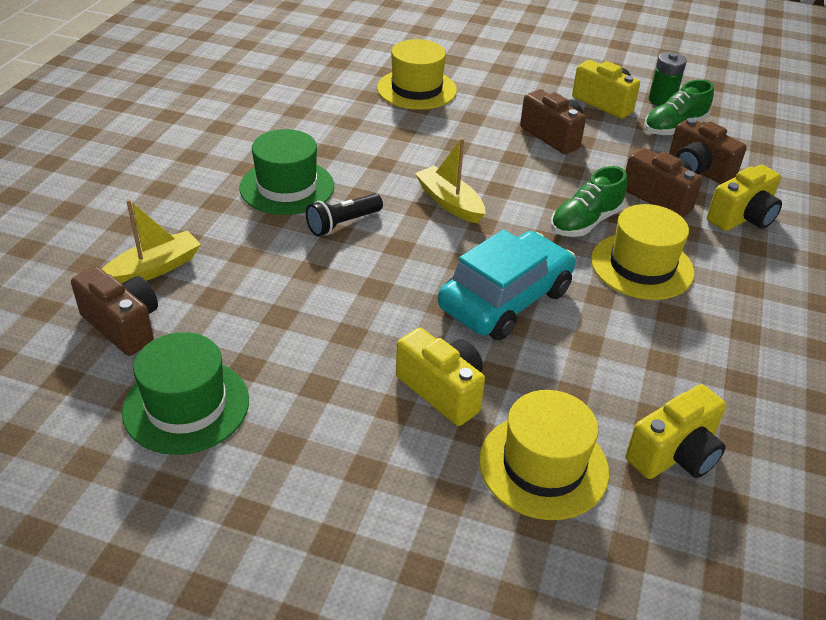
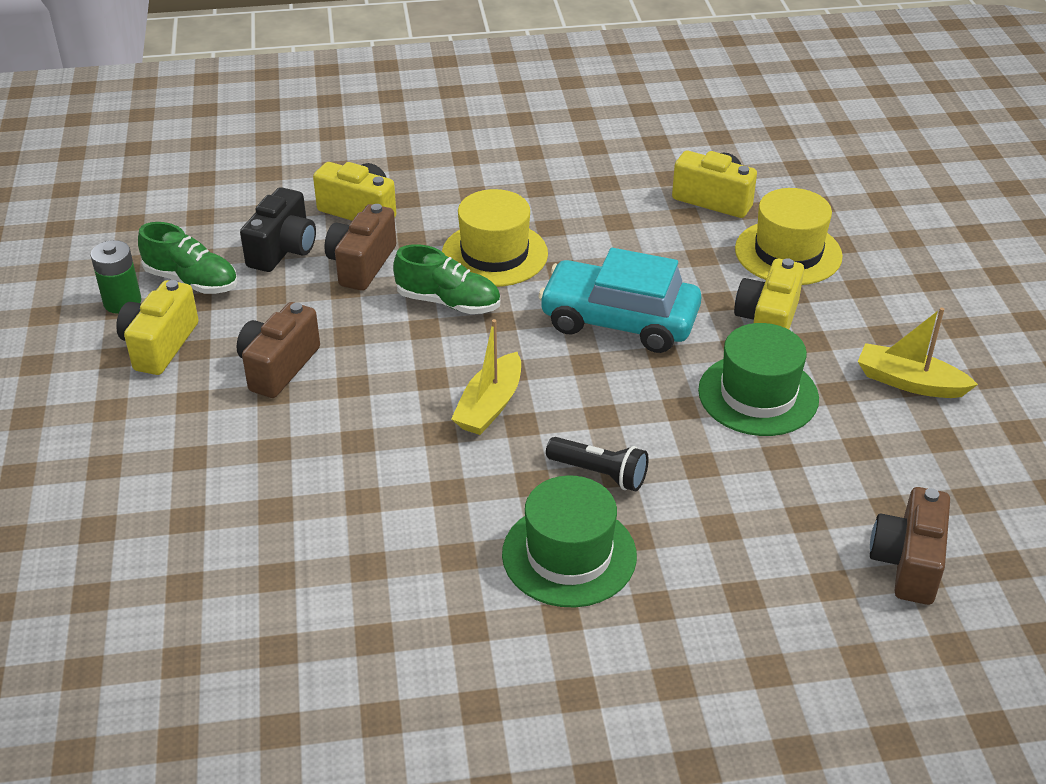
camera: 115 degrees left, 0 degrees up
(154, 269) = (812, 591): yellow boat -> yellow boat (909, 382)
(186, 406) = (941, 461): green hat -> green hat (758, 395)
(416, 89) = (224, 531): yellow hat -> none
(698, 170) = (283, 250): brown camera -> black camera

